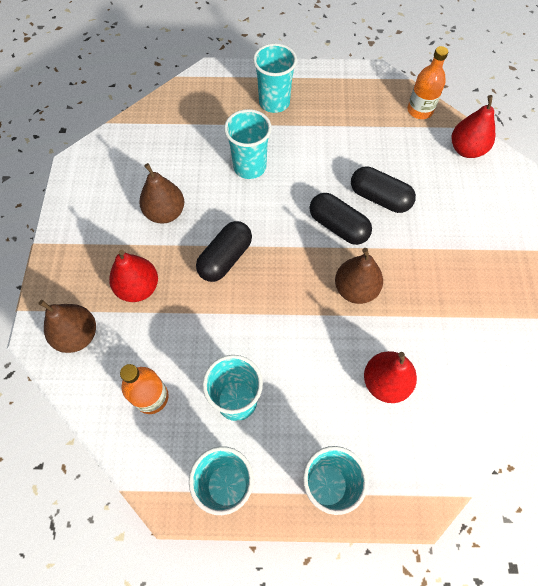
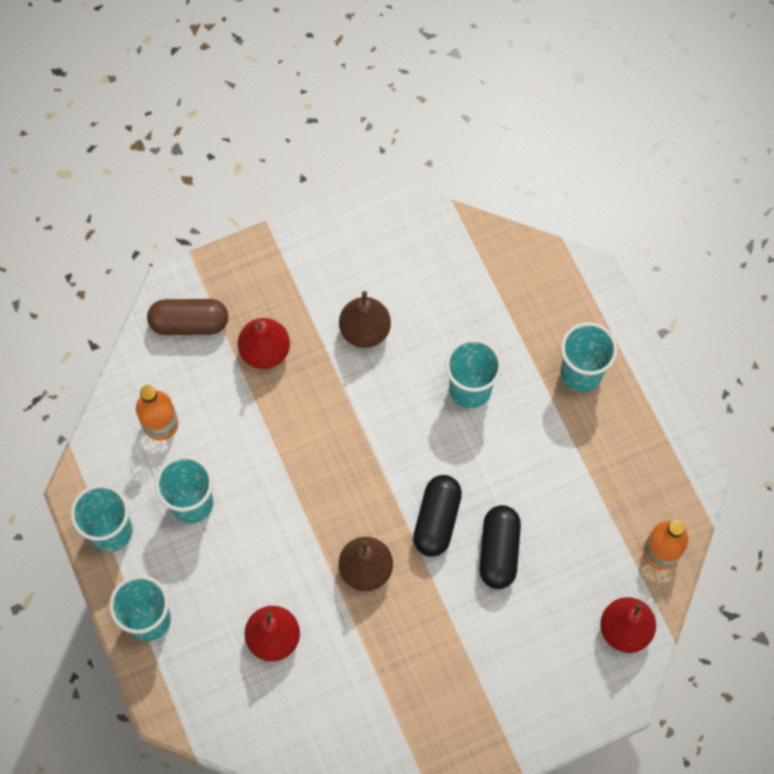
camera: 65 degrees right, 5 degrees up
(77, 335) = (189, 323): brown pear -> brown capsule
(225, 258) = (339, 419): black capsule -> none

